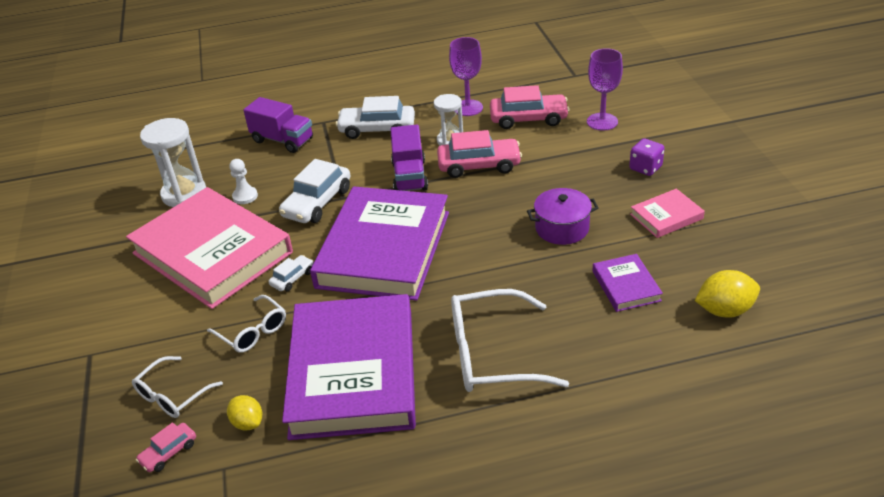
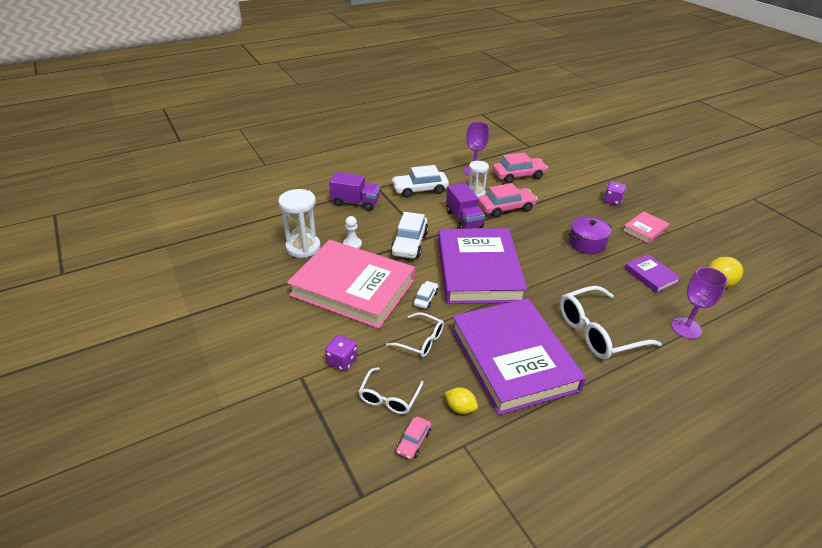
camera: 20 degrees left, 0 degrees up
(146, 343) = (342, 361): none -> purple dice
(602, 122) = (566, 174): purple goblet -> purple goblet (686, 328)

